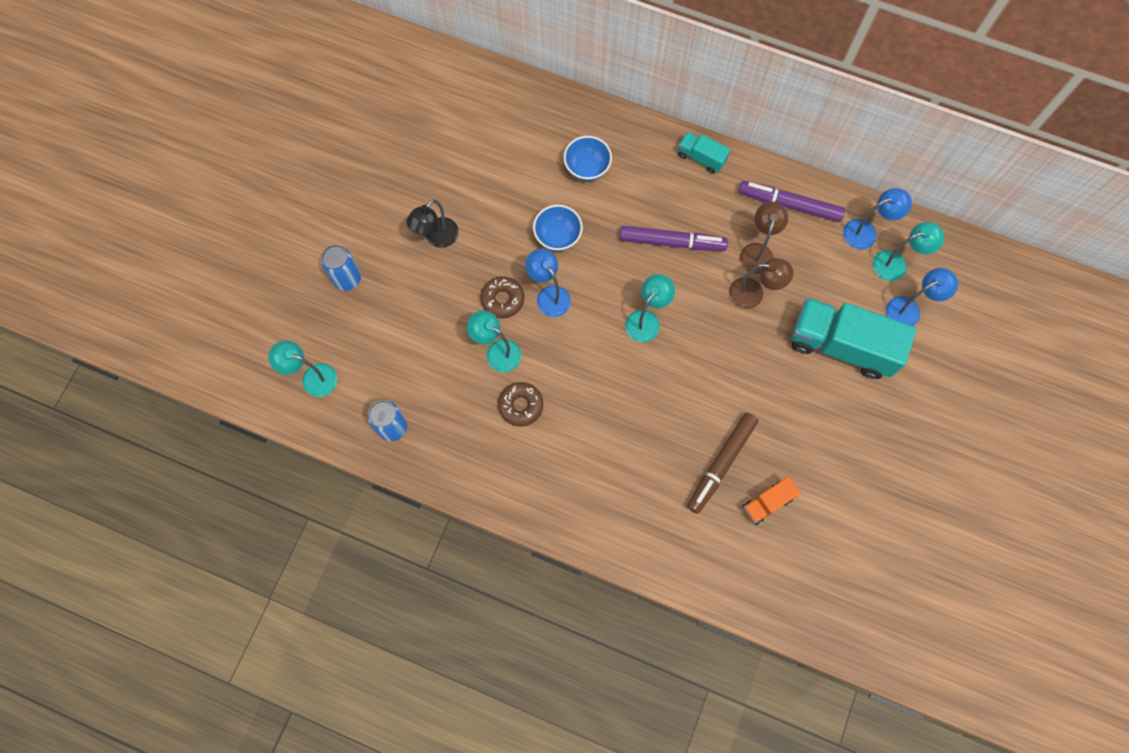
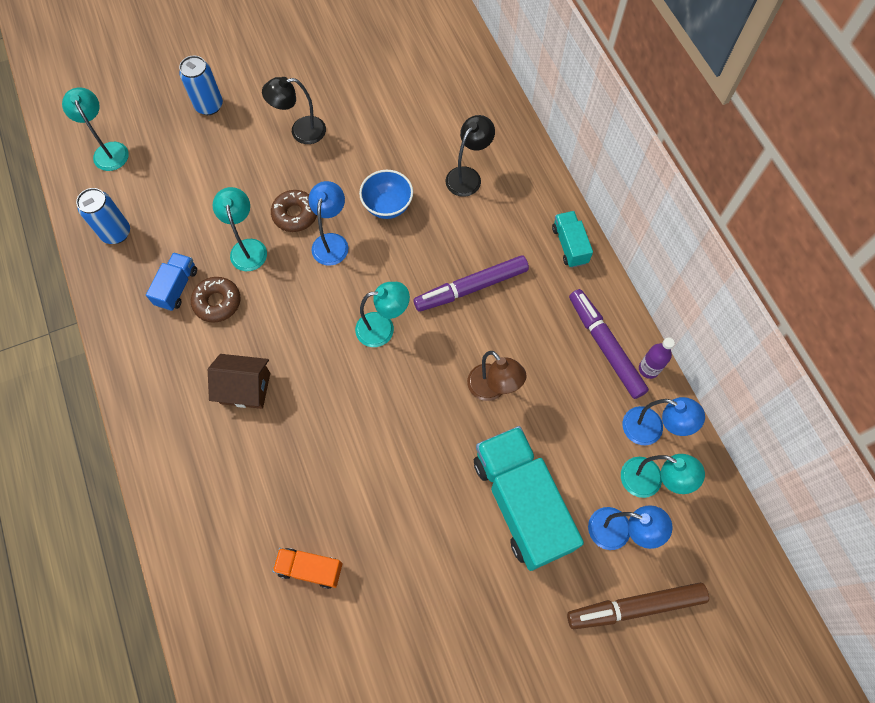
camera: 45 degrees right, 5 degrees down
(481, 422) = (177, 287): none -> blue truck
(587, 168) = (468, 176): blue bowl -> black lamp
(604, 440) = (245, 388): none -> brown house
(671, 242) = (471, 288): purple marker -> purple marker turned 105 degrees clockwise
(721, 464) = (311, 498): brown marker -> brown marker (636, 607)
(758, 251) = (535, 359): brown lamp -> none
(828, 195) = (648, 369): none -> purple bottle

